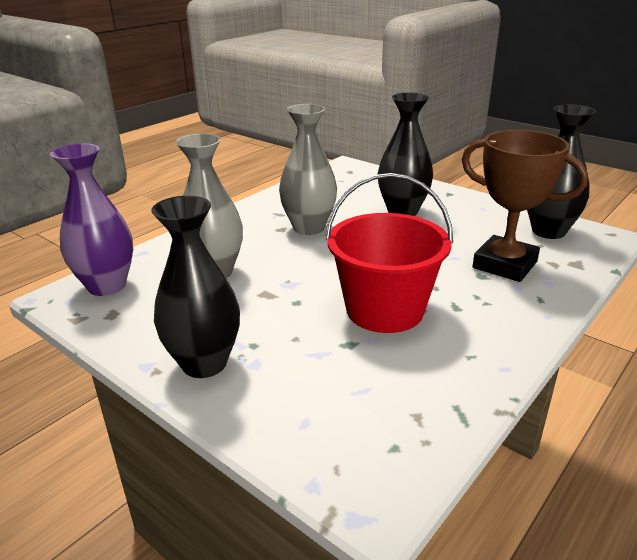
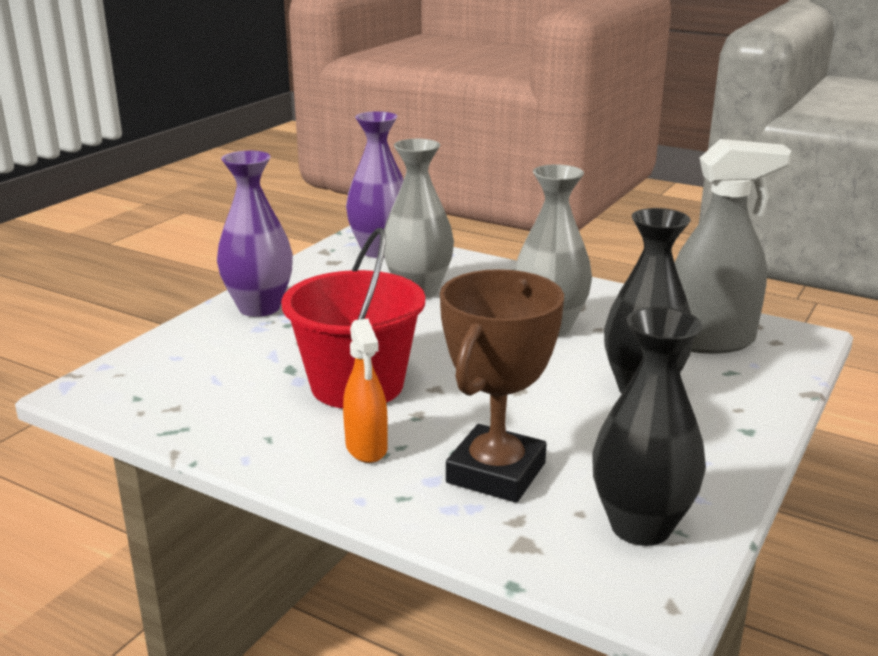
camera: 80 degrees right, 5 degrees down
(204, 363) = (259, 308): black vase -> purple vase
(344, 186) = (710, 341): none -> grey spray bottle
(480, 310) = (366, 448): none -> orange spray bottle

